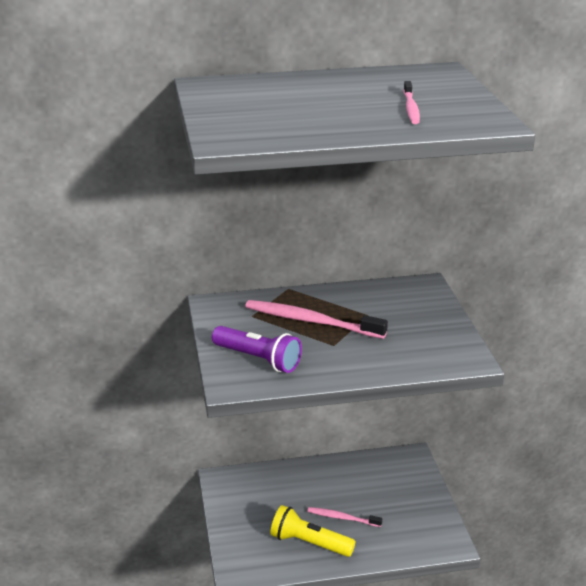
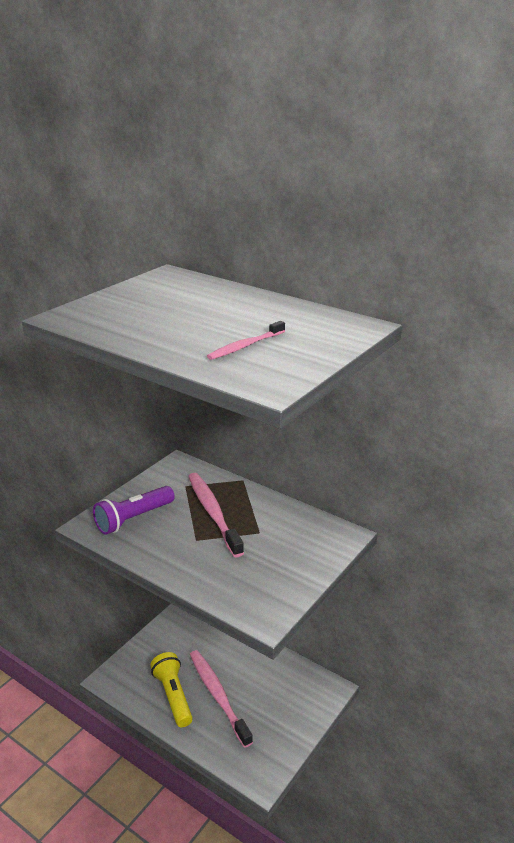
camera: 45 degrees right, 0 degrees up
(258, 359) = (133, 518): purple flashlight -> purple flashlight turned 60 degrees clockwise
(342, 518) = (218, 696): pink toothbrush -> pink toothbrush, size x1.79

